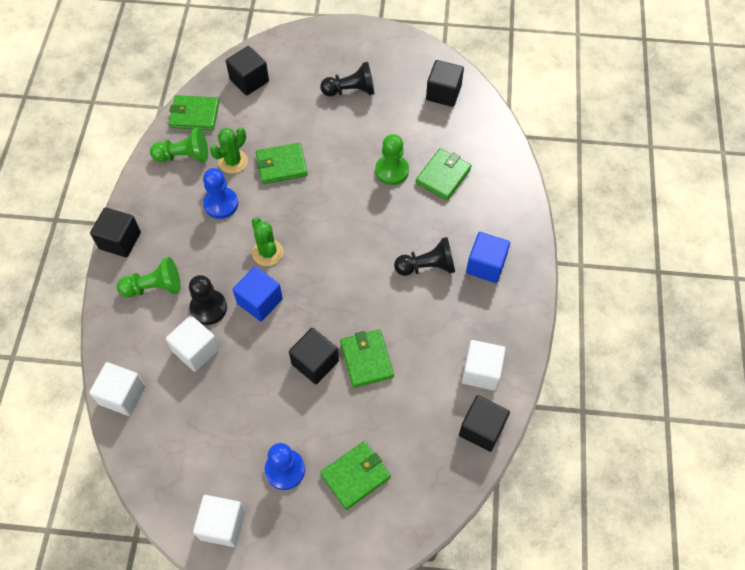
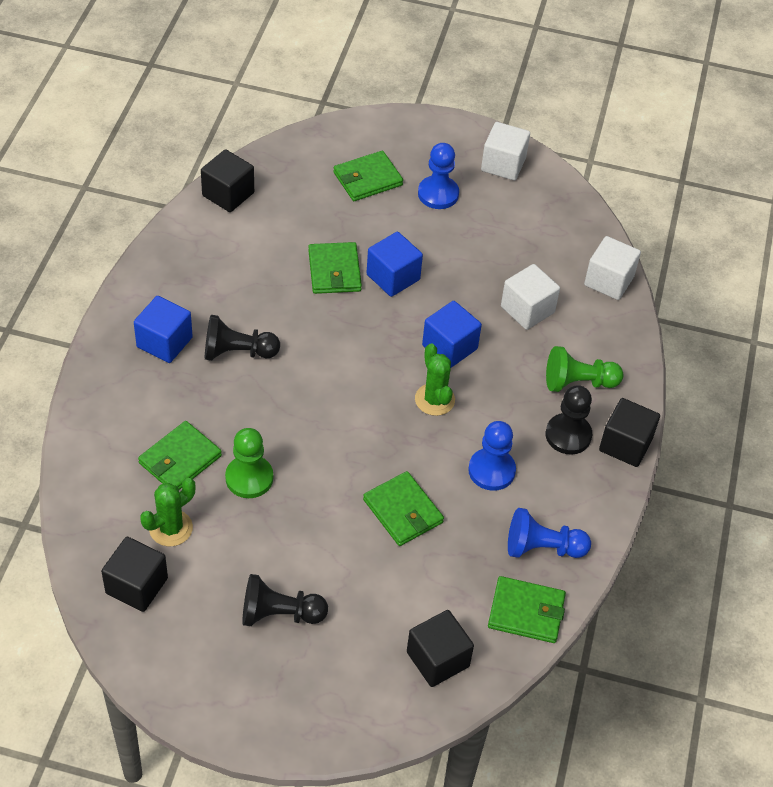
camera: 175 degrees left, 10 degrees down
(184, 156) = (542, 548): green pawn -> blue pawn
(208, 308) = (512, 350): black pawn -> black pawn (568, 435)
(233, 161) = (472, 528): green cactus -> green cactus (171, 528)
(281, 165) = (403, 511): green wallet -> green wallet turned 60 degrees clockwise
(315, 362) = (393, 277): black cube -> blue cube
(481, 371) = (210, 240): white cube -> none

